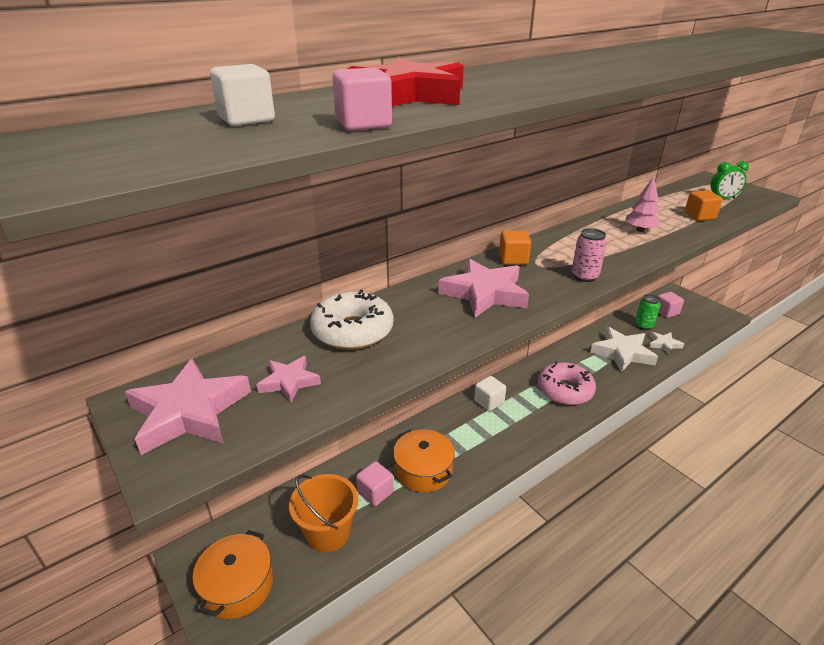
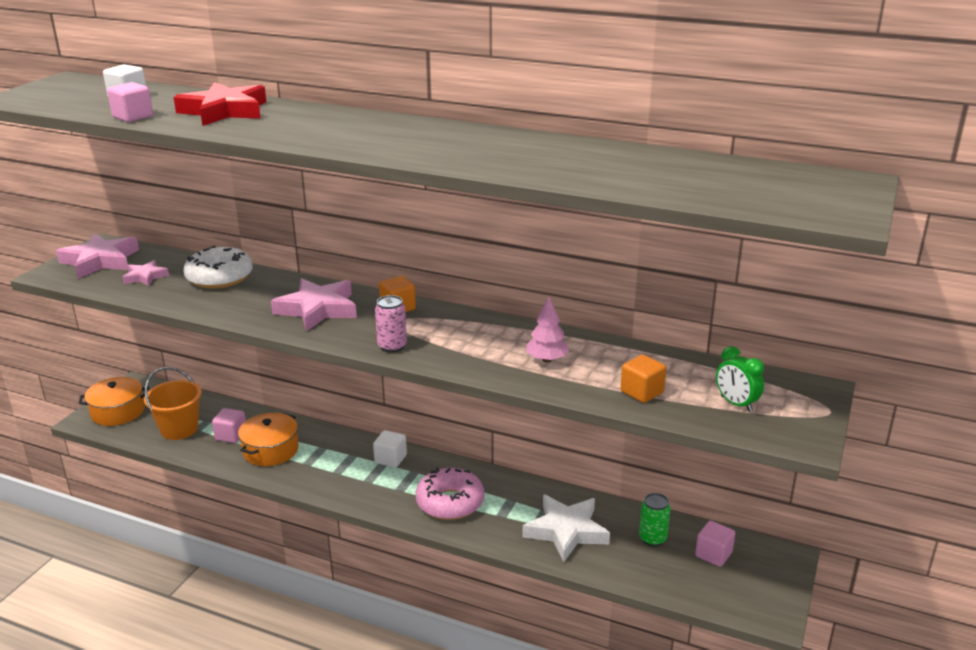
camera: 60 degrees right, 5 degrees down
(664, 344) = (622, 563): white star -> none

